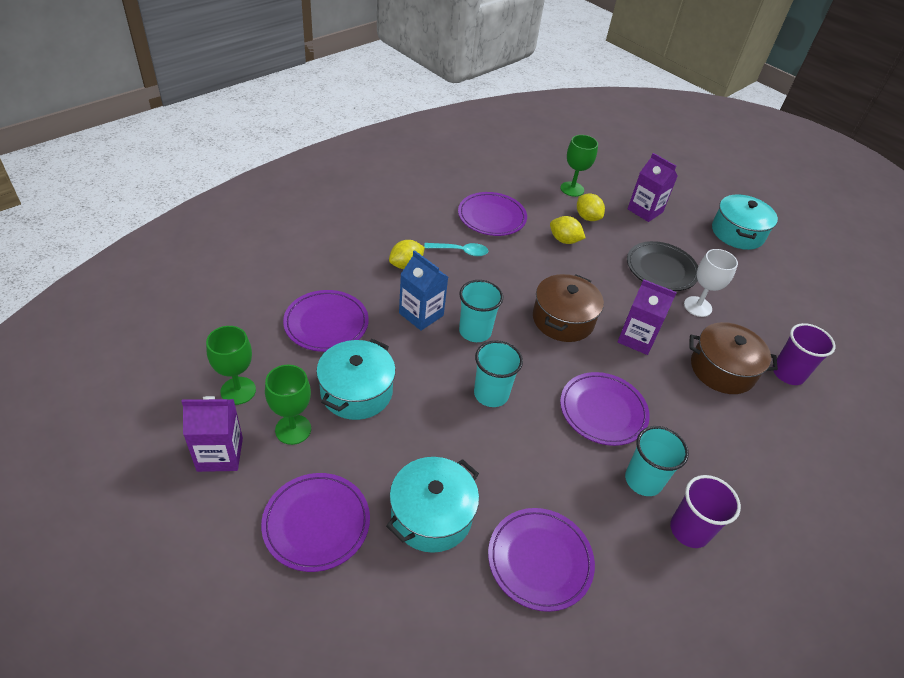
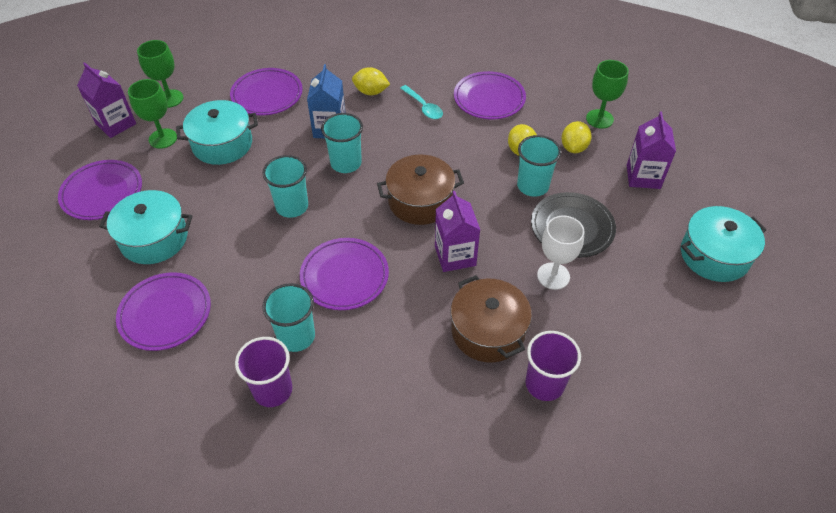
camera: 55 degrees right, 5 degrees up
(604, 258) = (532, 186): none -> turquoise cup

